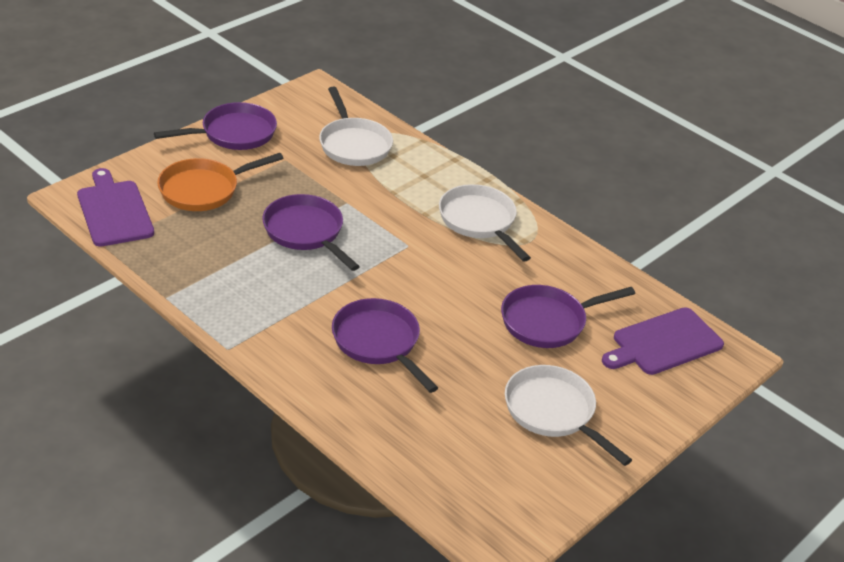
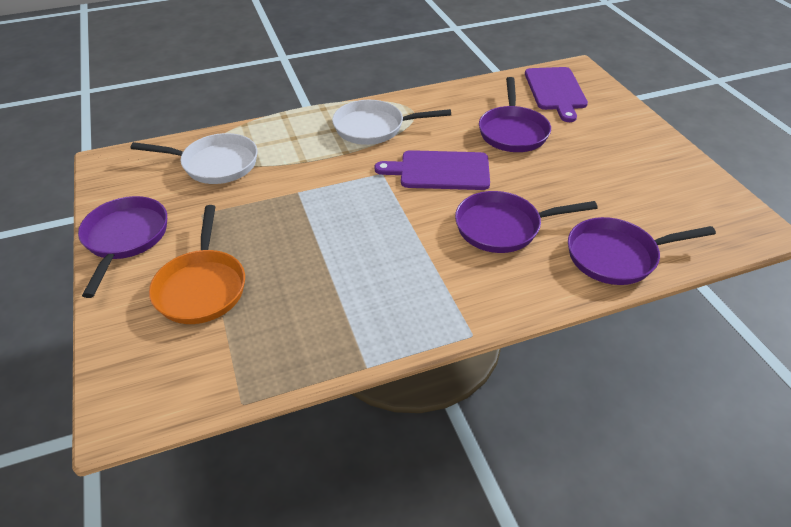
camera: 60 degrees left, 5 degrees up
(114, 211) = (180, 378): purple cutting board -> purple cutting board (440, 171)
(306, 232) = (323, 230): purple pan -> purple pan (616, 256)
(553, 412) = (616, 160): white pan -> none

